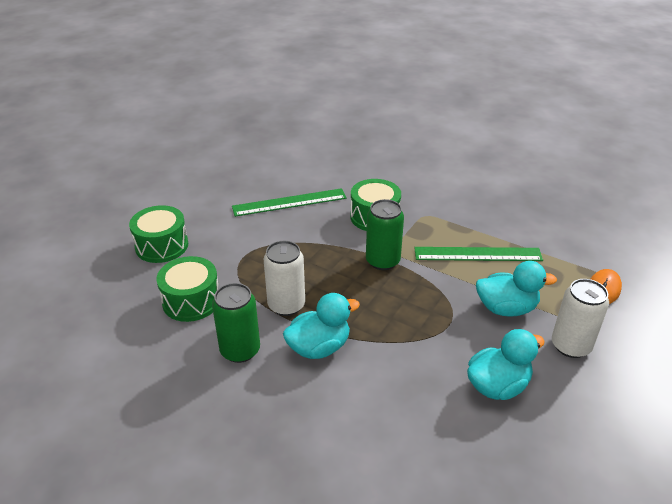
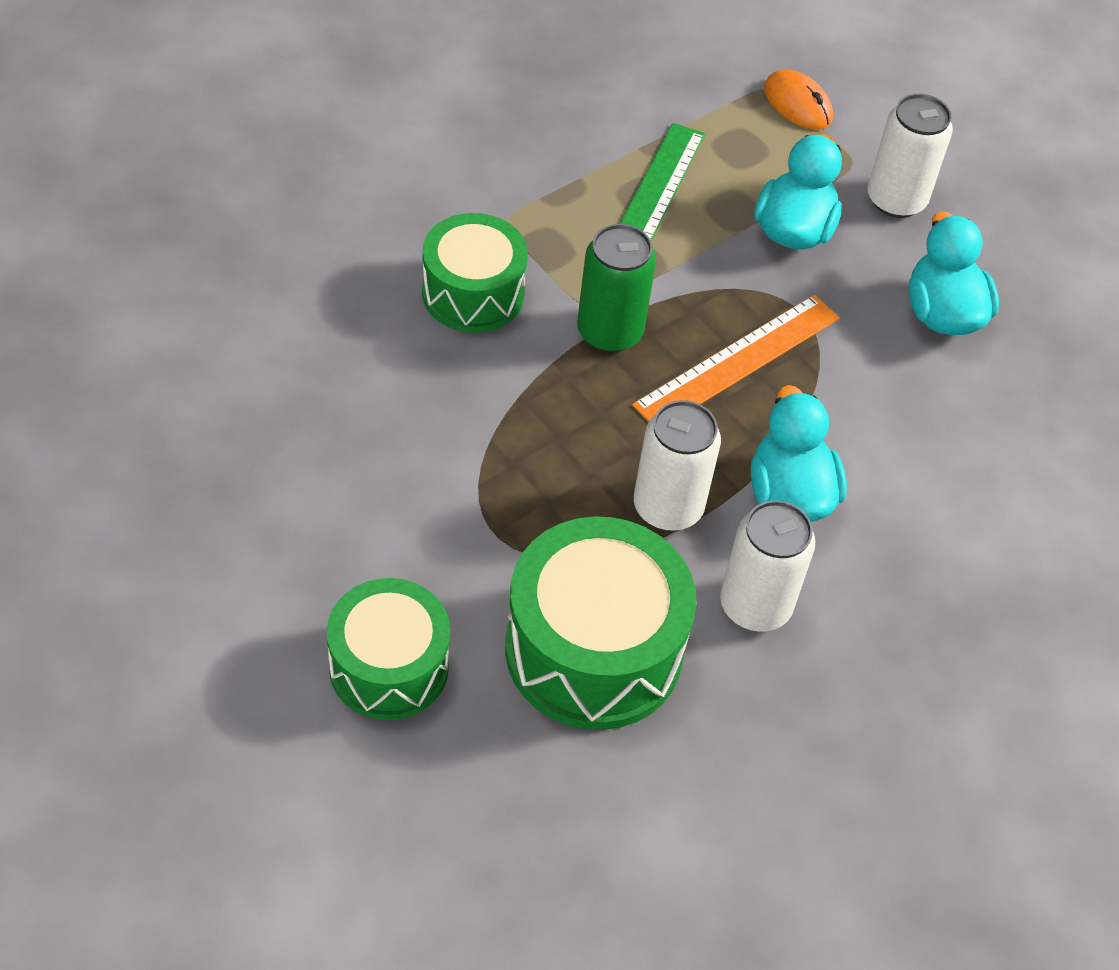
camera: 75 degrees left, 15 degrees up
(191, 301) = (593, 650): green drum -> green drum, size x1.52
(240, 350) = (755, 605): green can -> white can
(289, 202) = (349, 406): green ruler -> none
(396, 308) = (738, 361): none -> orange ruler

